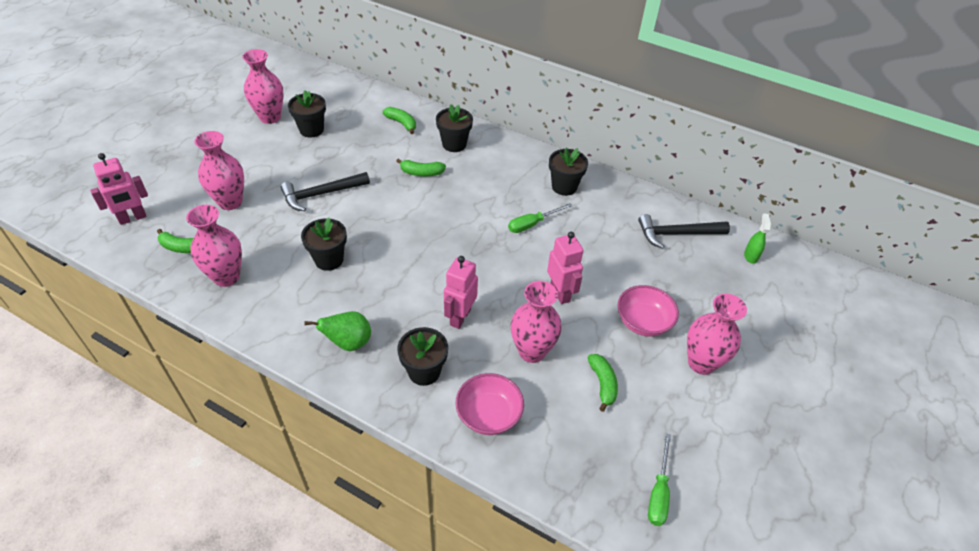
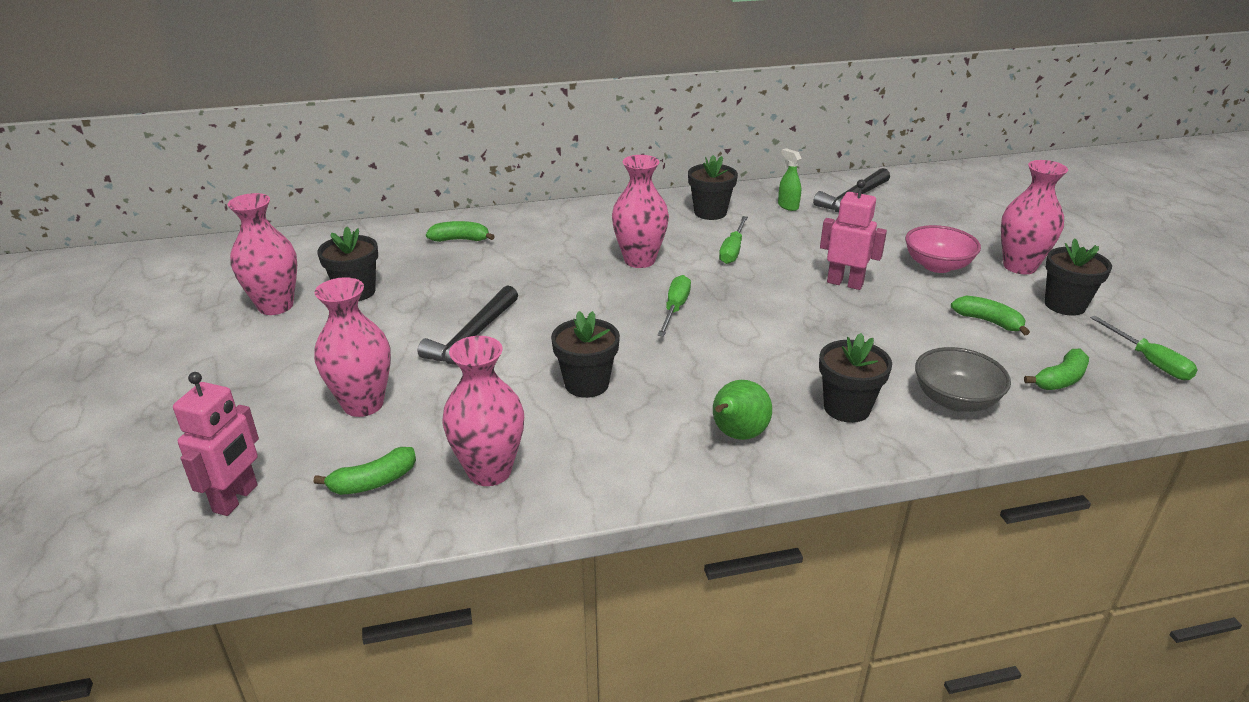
camera: 40 degrees left, 15 degrees down
(421, 173) = (556, 266): green banana -> green banana (1060, 379)
(438, 243) = (675, 309): none -> green screwdriver
(454, 144) = (549, 230): black flower pot -> black flower pot (1064, 305)
(460, 317) = (799, 349): pink robot -> none
(488, 415) = (955, 400): pink bowl -> grey bowl
(532, 351) = (900, 335): pink vase -> pink vase (639, 260)
(750, 256) = (925, 187): green spray bottle -> green spray bottle (788, 206)

